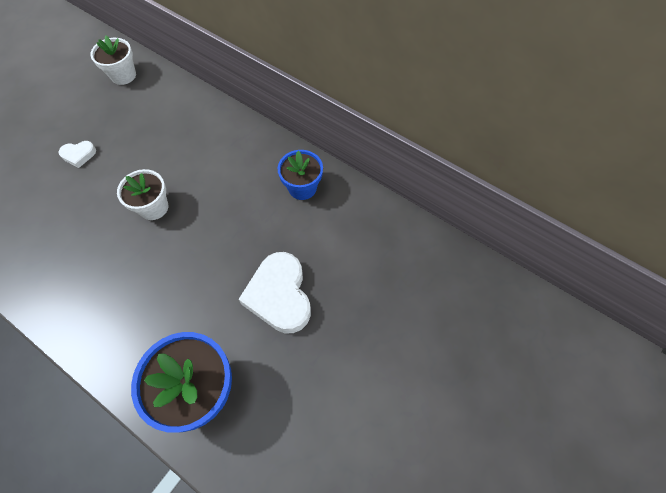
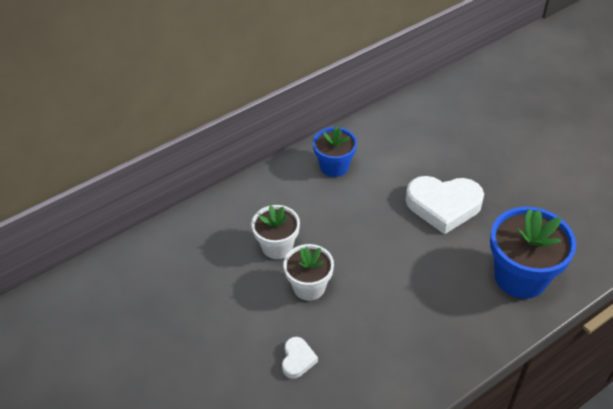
camera: 70 degrees left, 15 degrees down
(79, 155) = (202, 351): white heart -> white heart (297, 359)
(123, 75) = (95, 293): white flower pot -> white flower pot (277, 246)

